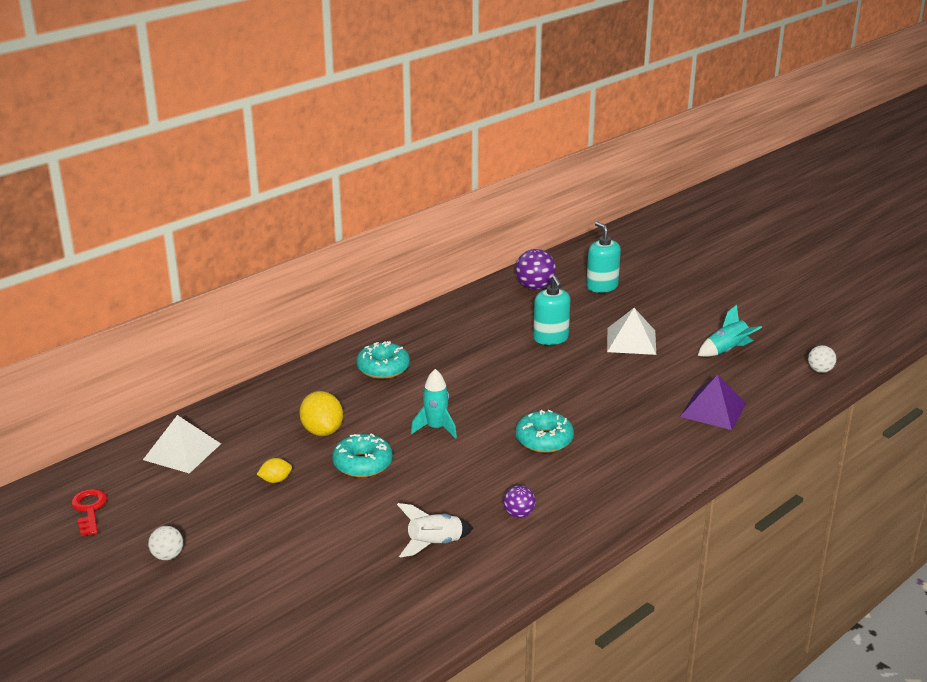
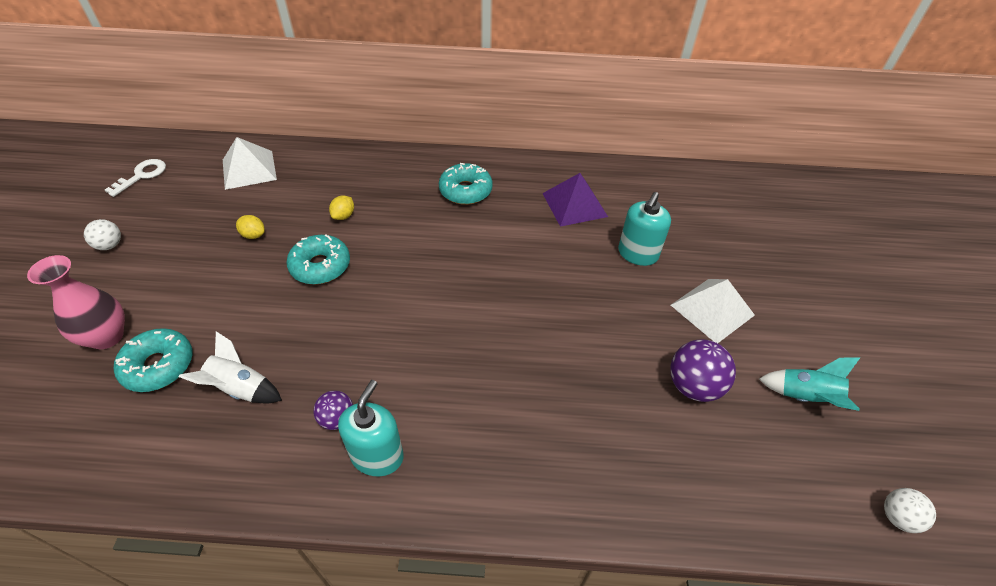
camera: 45 degrees right, 20 degrees up
(89, 509) = (142, 175): red key -> white key
(286, 589) = (107, 336): none -> pink vase
(322, 431) = (343, 216): yellow lemon -> yellow lemon, size x0.55
(435, 428) = (415, 274): turquoise rocket -> none
(535, 287) = (698, 193): purple ball -> purple ball (693, 386)
(544, 440) = (475, 356): turquoise donut -> turquoise donut (158, 366)
(602, 286) = (765, 231): turquoise soap dispenser -> turquoise soap dispenser (377, 455)
(713, 410) = (684, 461): purple pyramid -> purple pyramid (574, 204)

